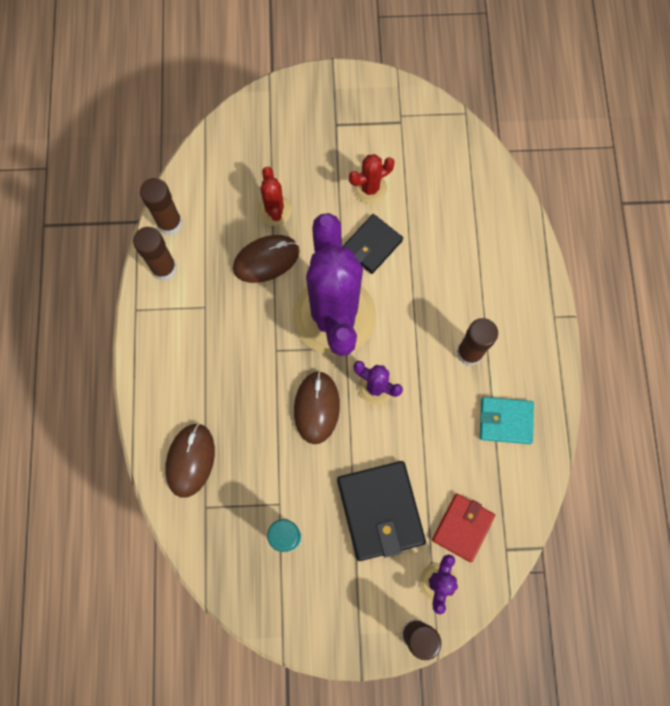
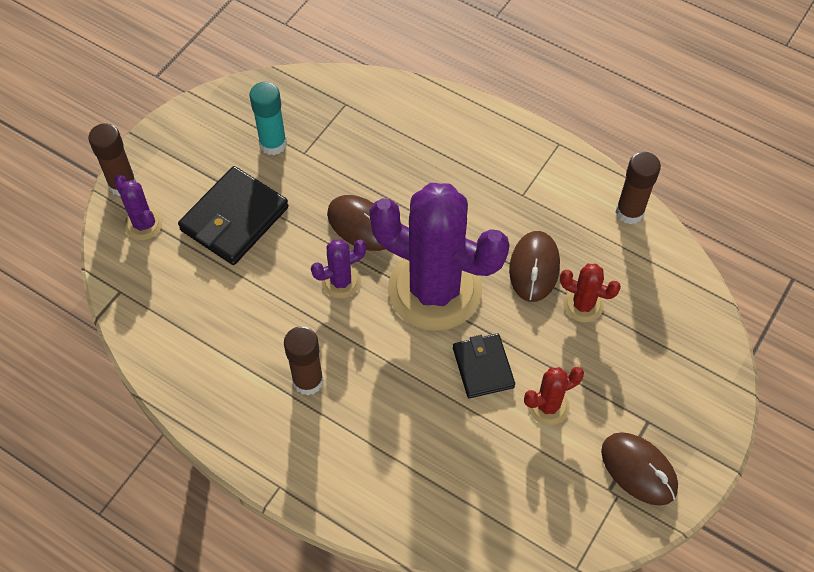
camera: 125 degrees right, 15 degrees down
(164, 268) = (584, 184): brown glue stick -> none
(190, 460) = (392, 114): brown mouse -> brown mouse (638, 470)
(370, 188) = (548, 406): red cactus -> red cactus turned 60 degrees clockwise
(380, 511) = (234, 219): black wallet -> black wallet turned 75 degrees counterclockwise
(462, 527) = (166, 270): red wallet -> none
(505, 421) = (221, 367): turquoise wallet -> none

